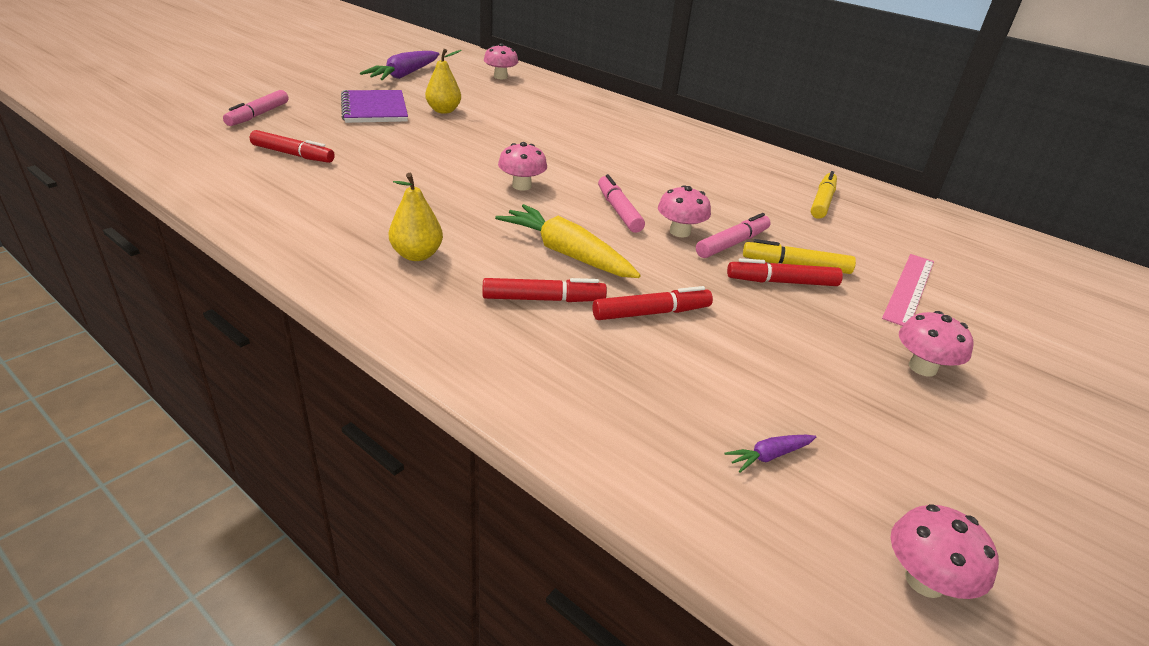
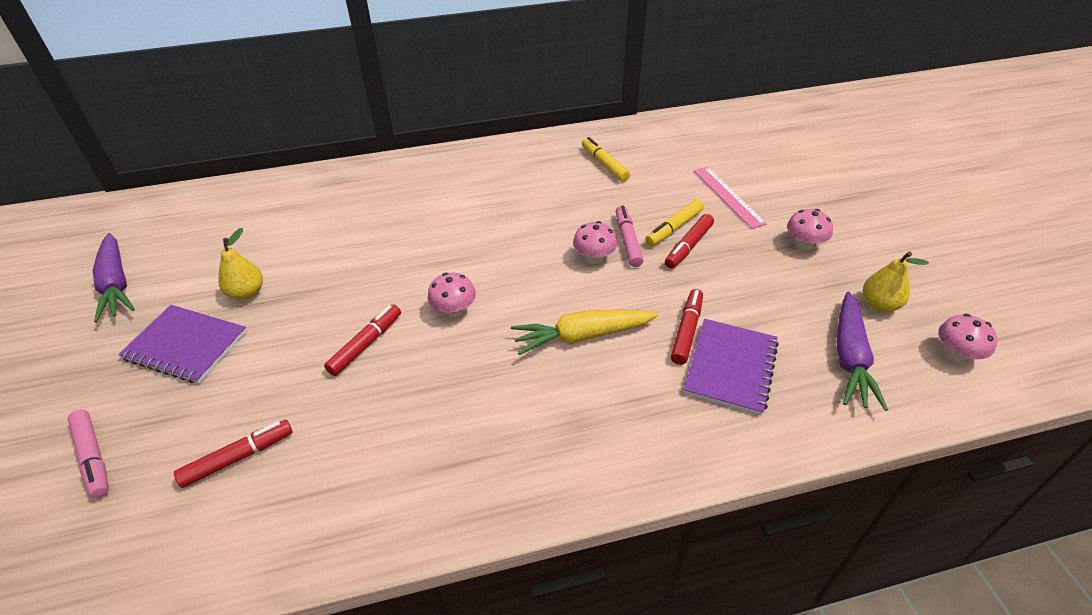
camera: 50 degrees left, 10 degrees up
(417, 255) = (521, 432): yellow pear -> yellow pear (879, 305)
(500, 77) = (206, 215): pink mushroom -> none
(543, 299) = (636, 381): red marker -> red marker (366, 344)
(618, 211) = (540, 273): pink marker -> none
(633, 357) = (730, 367): none -> purple notebook
(769, 456) = (850, 358): purple carrot -> purple carrot, size x2.32

